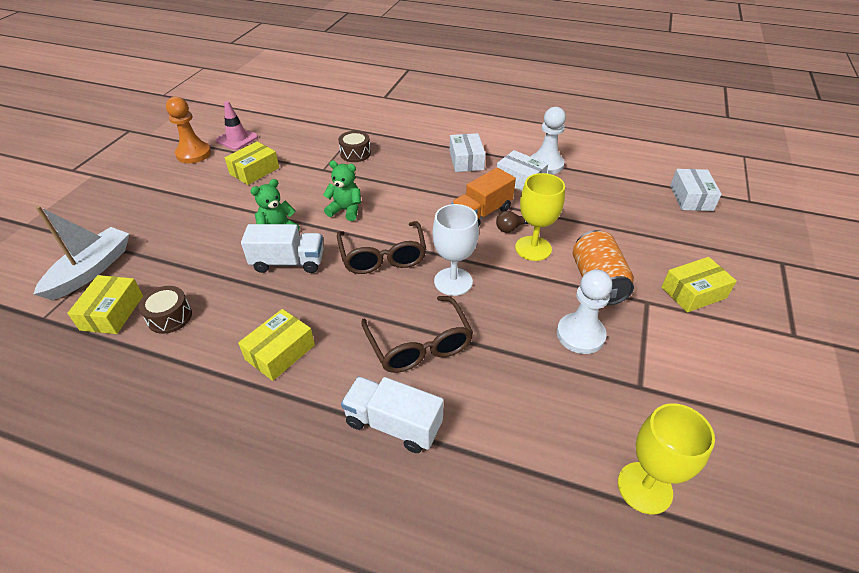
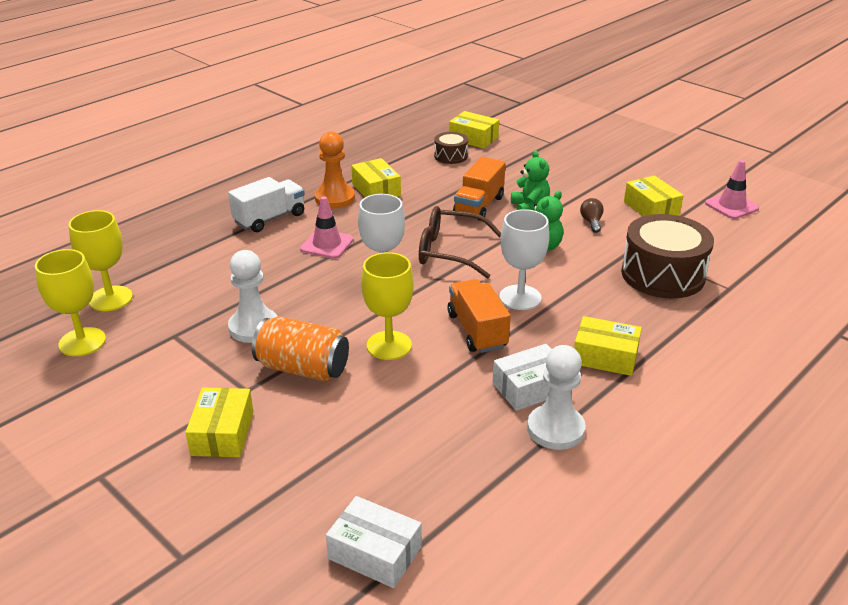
camera: 115 degrees right, 10 degrees down
(91, 270) = (530, 133): white boat -> none
(193, 154) = (704, 180): orange pawn -> orange pawn (335, 198)
(288, 262) = (479, 206): white truck -> orange truck
(355, 153) = (663, 274): brown drum -> brown drum, size x1.97
(419, 344) = (327, 244): brown glasses -> pink traffic cone
(426, 205) = (520, 297): none -> white goblet
(466, 160) = (605, 356): white box -> yellow box
(510, 228) = (435, 342): brown light bulb -> brown light bulb (591, 222)
(717, 459) = (82, 342): none -> yellow goblet

